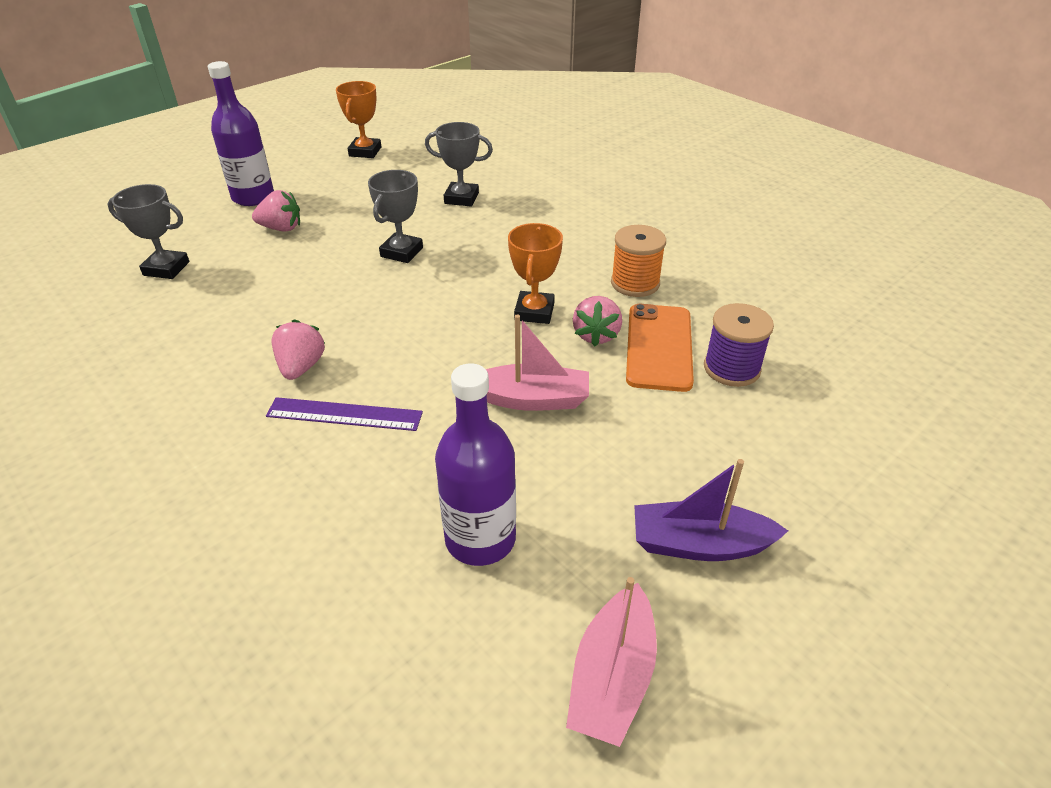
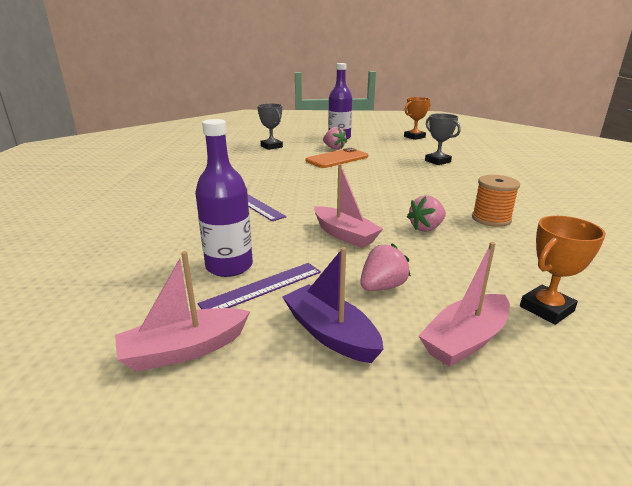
camera: 45 degrees right, 15 degrees down
(301, 367) = (266, 186): pink strawberry -> pink strawberry (382, 287)
(402, 252) = (373, 169): grey trophy -> none
(534, 312) = (405, 208): orange trophy -> orange trophy (546, 309)
(562, 539) = (262, 287): none -> purple ruler
(659, 347) = (460, 247): orange phone -> orange phone (337, 159)
(731, 368) = (499, 277): purple spool -> none
(792, 466) = (465, 340): none -> pink boat

